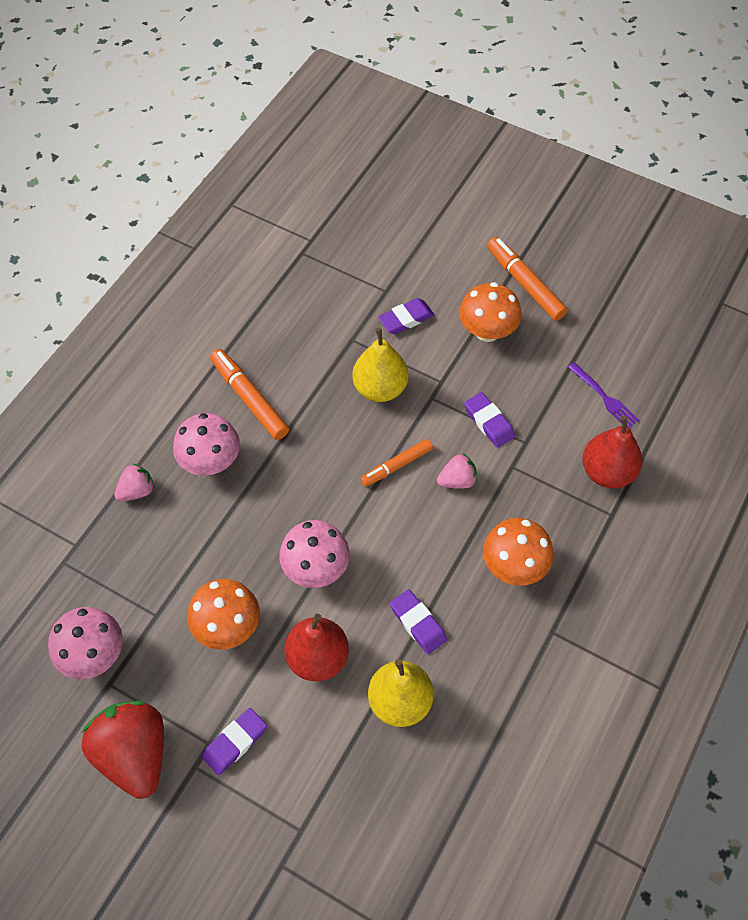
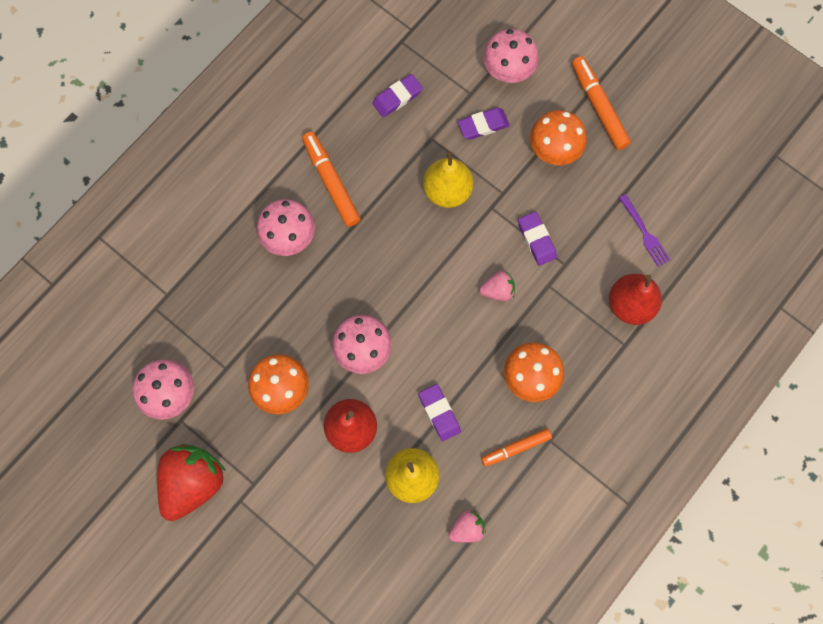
camera: 10 degrees right, 15 degrees up
(134, 754) = (193, 482): red strawberry -> red strawberry turned 45 degrees clockwise
(137, 491) = (223, 254): pink strawberry -> pink strawberry (467, 528)
(235, 743) = (274, 487): purple eraser -> purple eraser (397, 97)
(397, 466) = (448, 268): orange marker -> orange marker (516, 448)
(421, 264) = (508, 70): none -> pink mushroom

